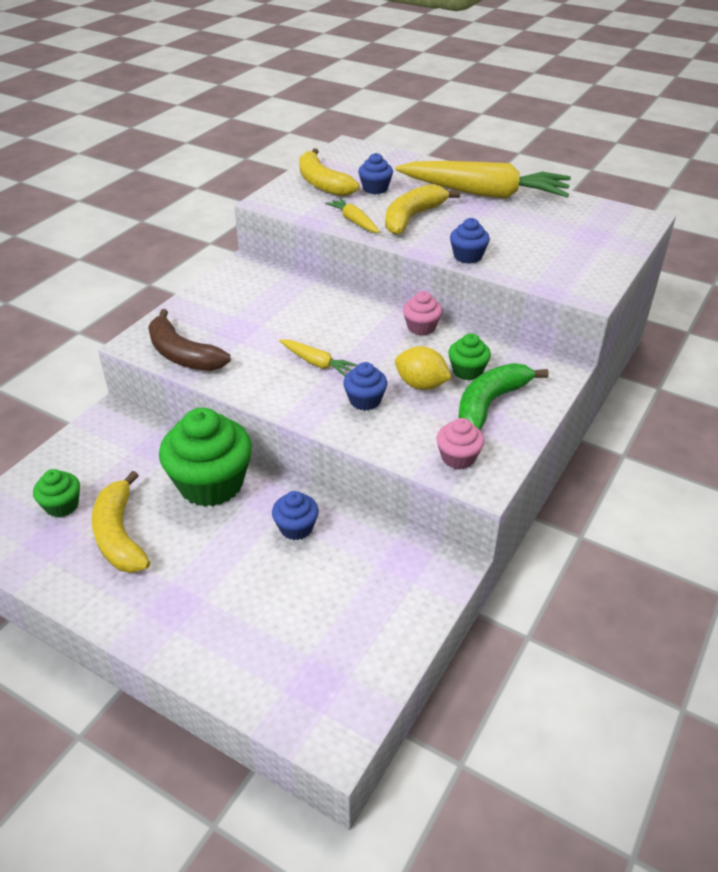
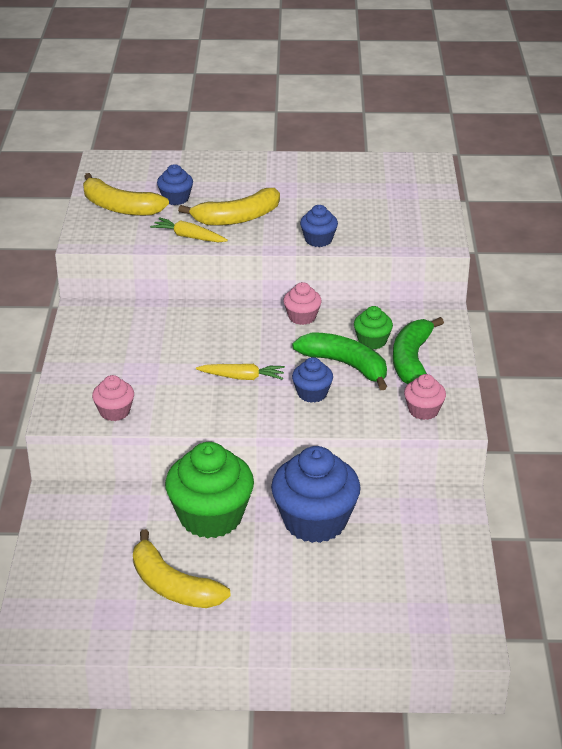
camera: 30 degrees left, 5 degrees down
(62, 505) = (95, 585): green cupcake -> none
(183, 355) = (114, 412): brown banana -> pink cupcake
(296, 528) = (315, 521): blue cupcake -> blue cupcake, size x2.04
(412, 218) = (237, 218): yellow banana -> yellow banana turned 120 degrees counterclockwise
(421, 385) = (345, 365): yellow lemon -> green banana
(484, 193) = (278, 176): yellow carrot -> none

